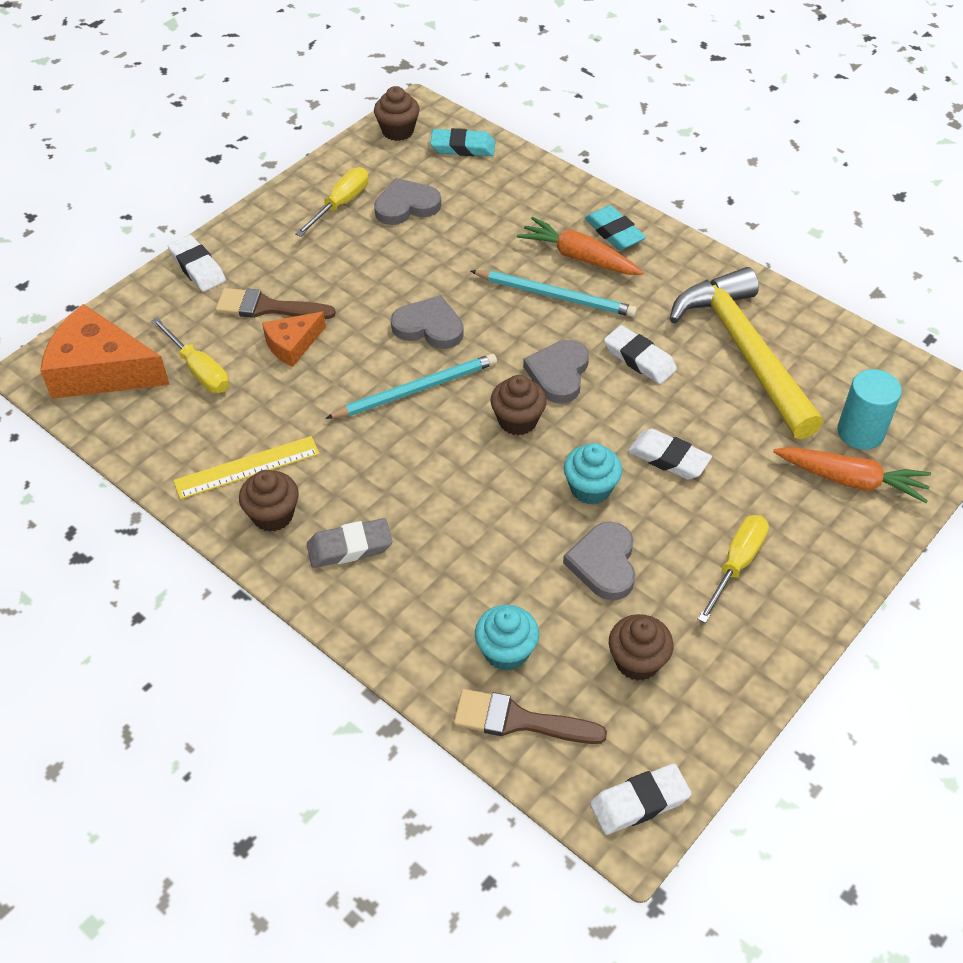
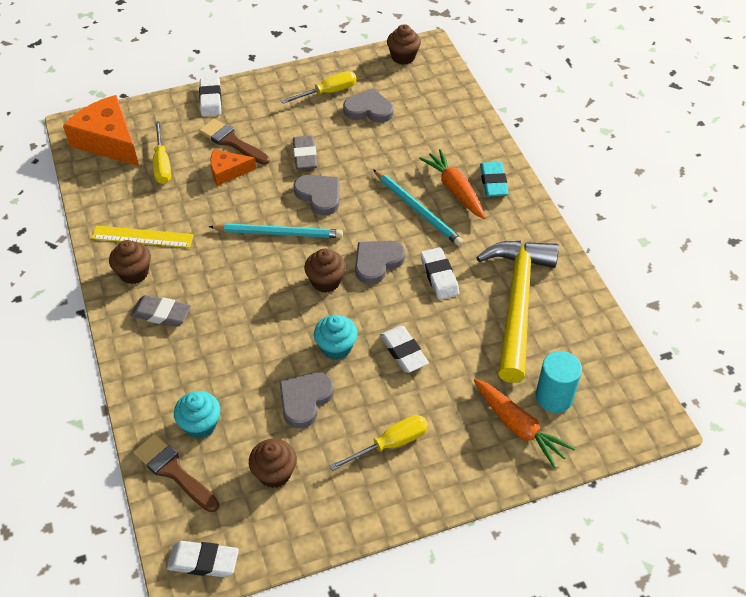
camera: 30 degrees right, 0 degrees up
(373, 288) = (305, 156): none -> grey eraser
(463, 147) = (437, 84): turquoise eraser -> none

